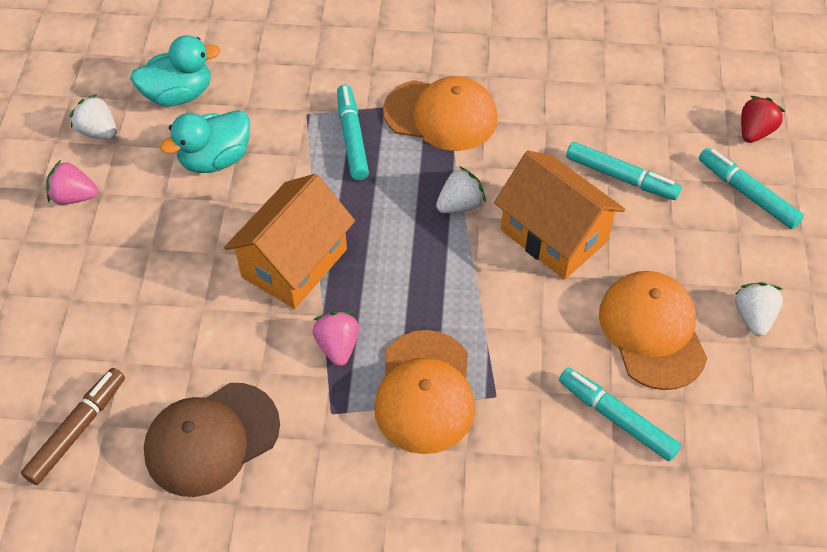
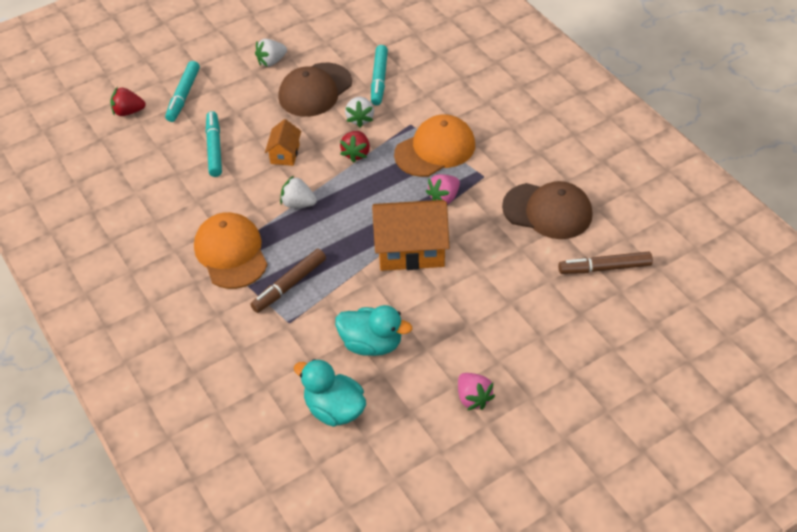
camera: 125 degrees left, 5 degrees down
(98, 131) = (410, 431): white strawberry -> white strawberry (360, 119)
(352, 138) = (289, 285): turquoise marker -> brown marker
(492, 305) = (356, 153): none -> red strawberry
(554, 235) = (285, 154): orange house -> orange house, size x0.52
(652, 331) = (315, 90): orange cap -> brown cap

